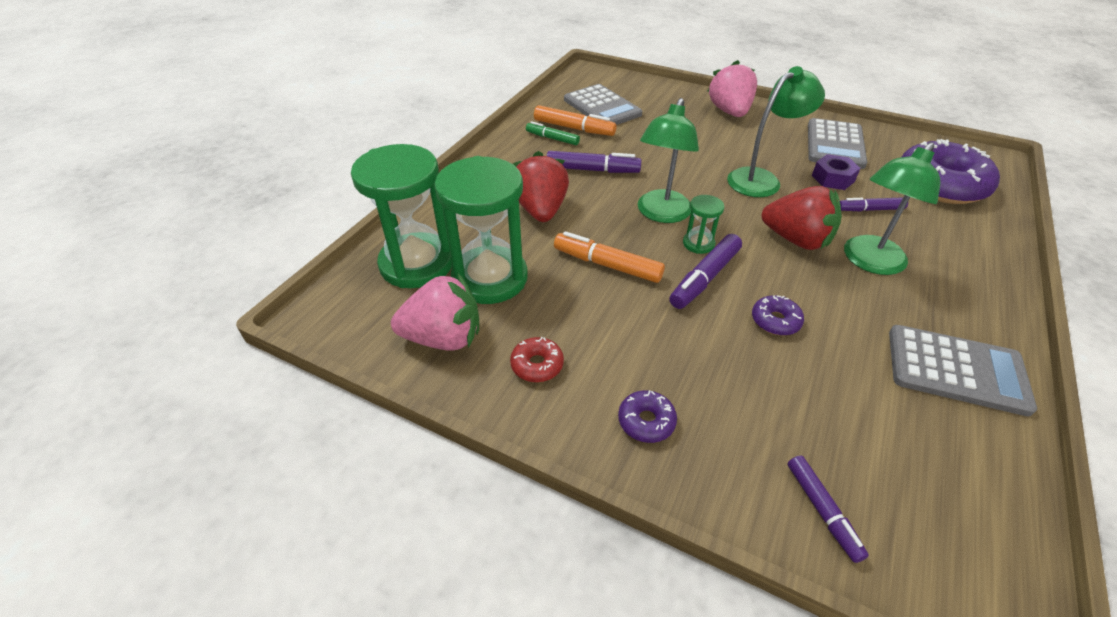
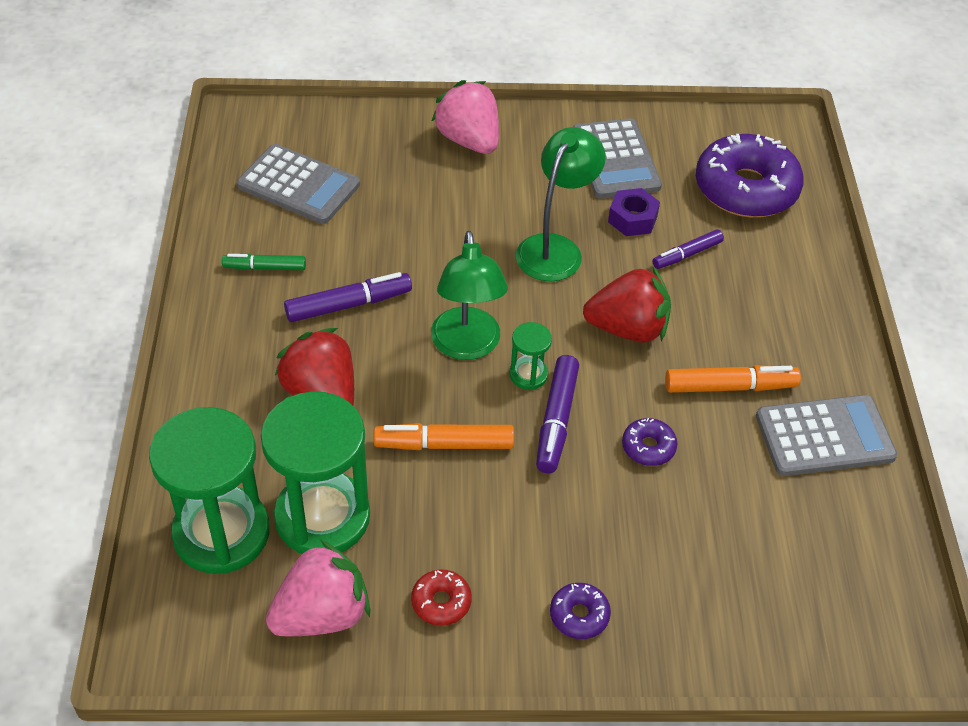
camera: 30 degrees left, 5 degrees up
(574, 128) = (282, 238): orange marker -> orange marker (729, 387)
(822, 510) = (761, 631): purple marker -> none
(869, 262) = (710, 332): green lamp -> none

